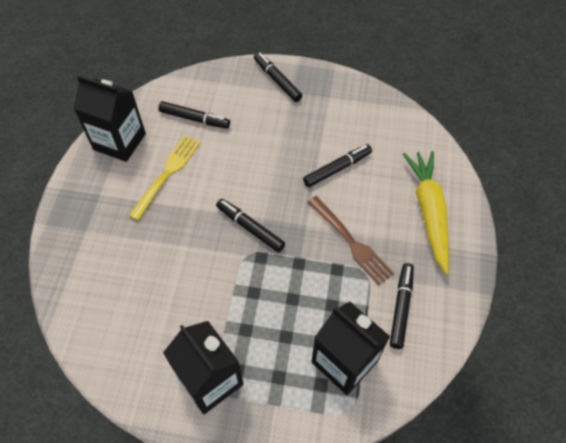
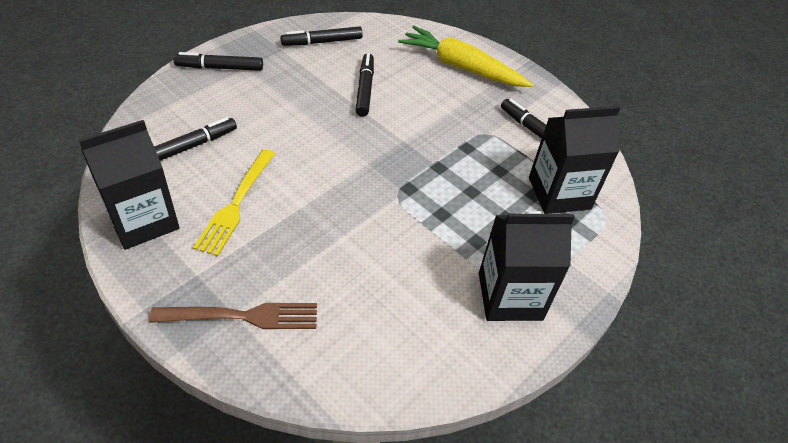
camera: 60 degrees left, 10 degrees down
(167, 174) = (236, 204): yellow fork -> yellow fork turned 135 degrees counterclockwise
(250, 228) = (369, 178): black marker -> black marker (322, 42)
(351, 242) = (447, 124): brown fork -> brown fork (242, 316)

